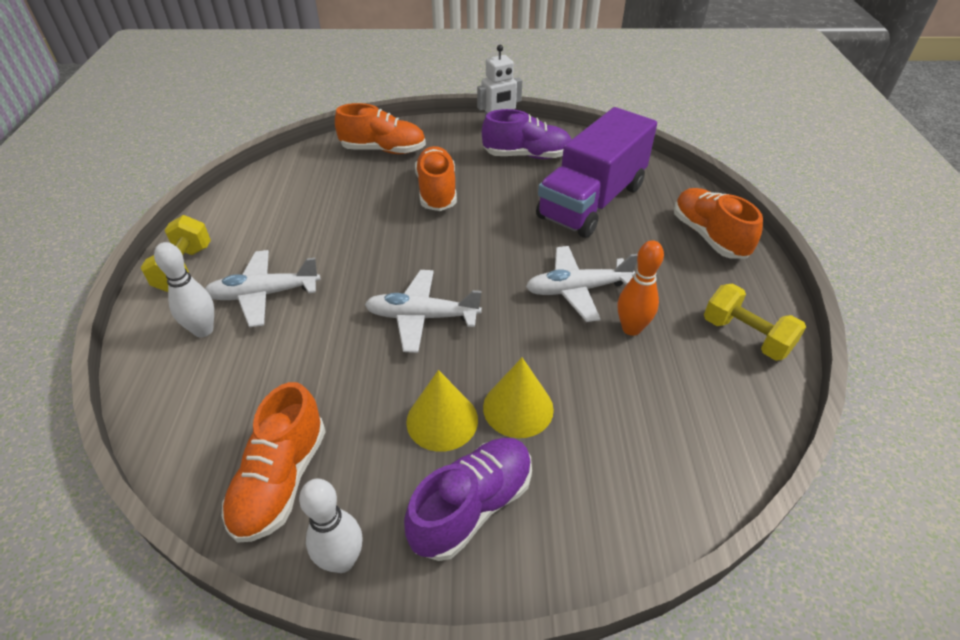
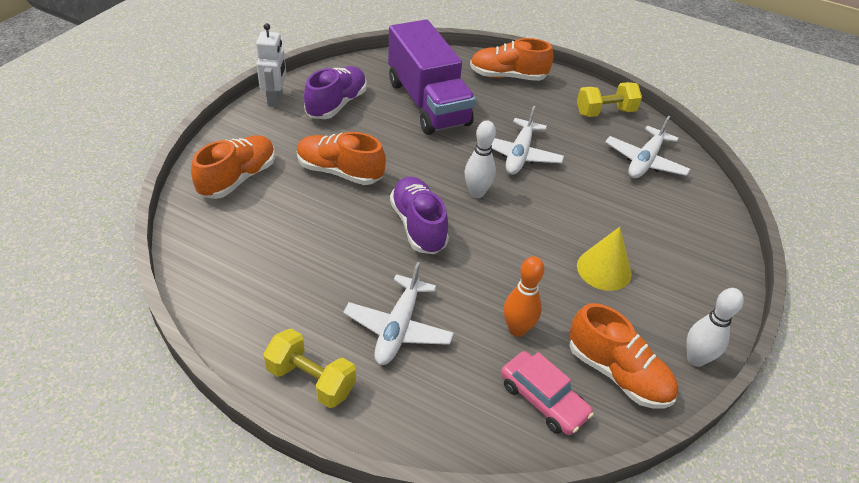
camera: 65 degrees left, 0 degrees up
(203, 330) = (419, 384): white bowling pin -> white bowling pin (477, 193)
(218, 424) = (543, 399): none -> pink car
(422, 317) = (495, 241): white plane -> white plane (645, 161)
(472, 506) = (679, 282): purple shoe -> purple shoe (418, 226)
(518, 408) = (611, 229): yellow cone -> none
(631, 328) = (571, 150): orange bowling pin -> orange bowling pin (517, 329)

